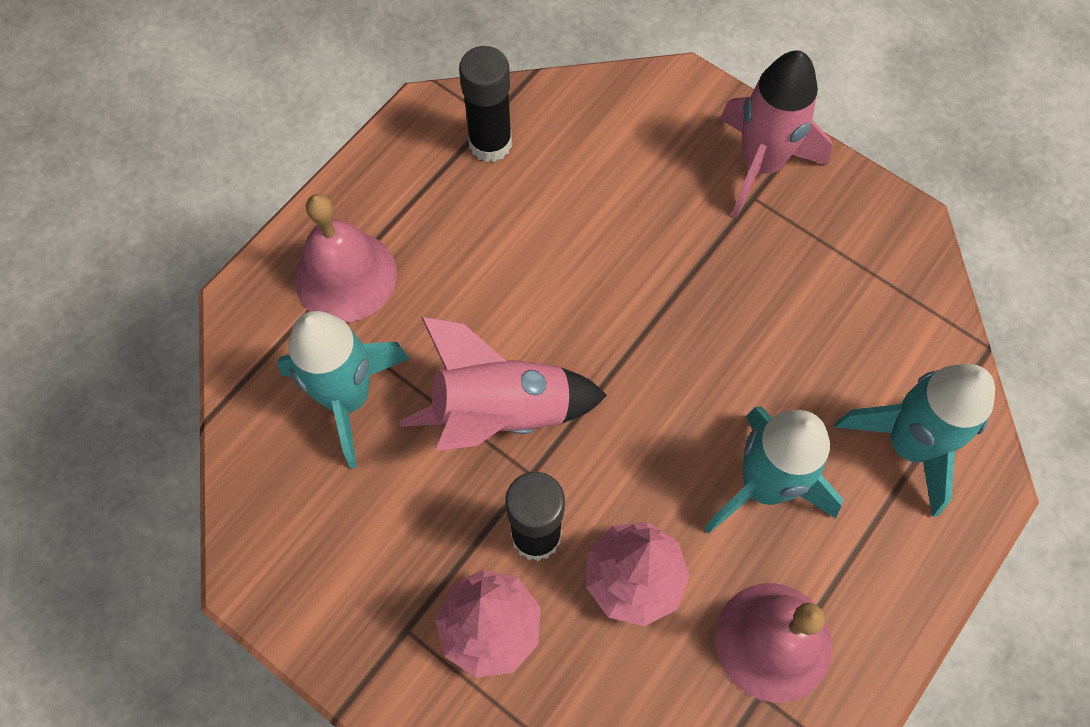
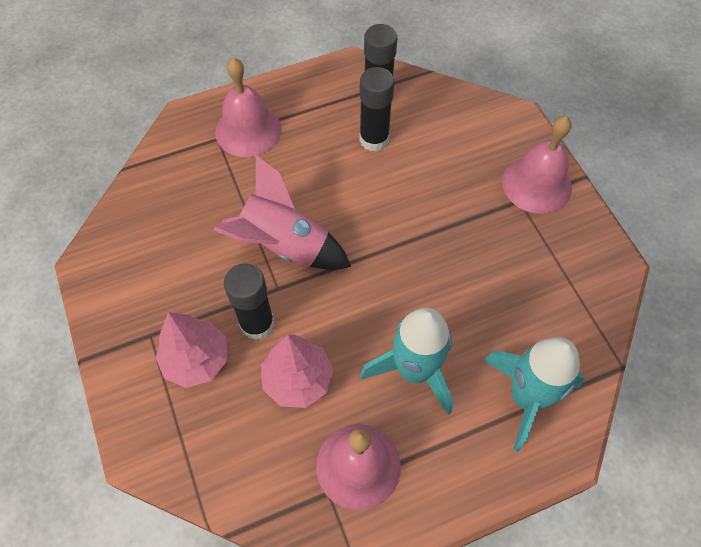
camera: 30 degrees right, 5 degrees down
(348, 398) = (205, 194): turquoise rocket -> none
(523, 205) = (374, 139): none -> black glue stick
(760, 165) = (537, 184): pink rocket -> pink bell

